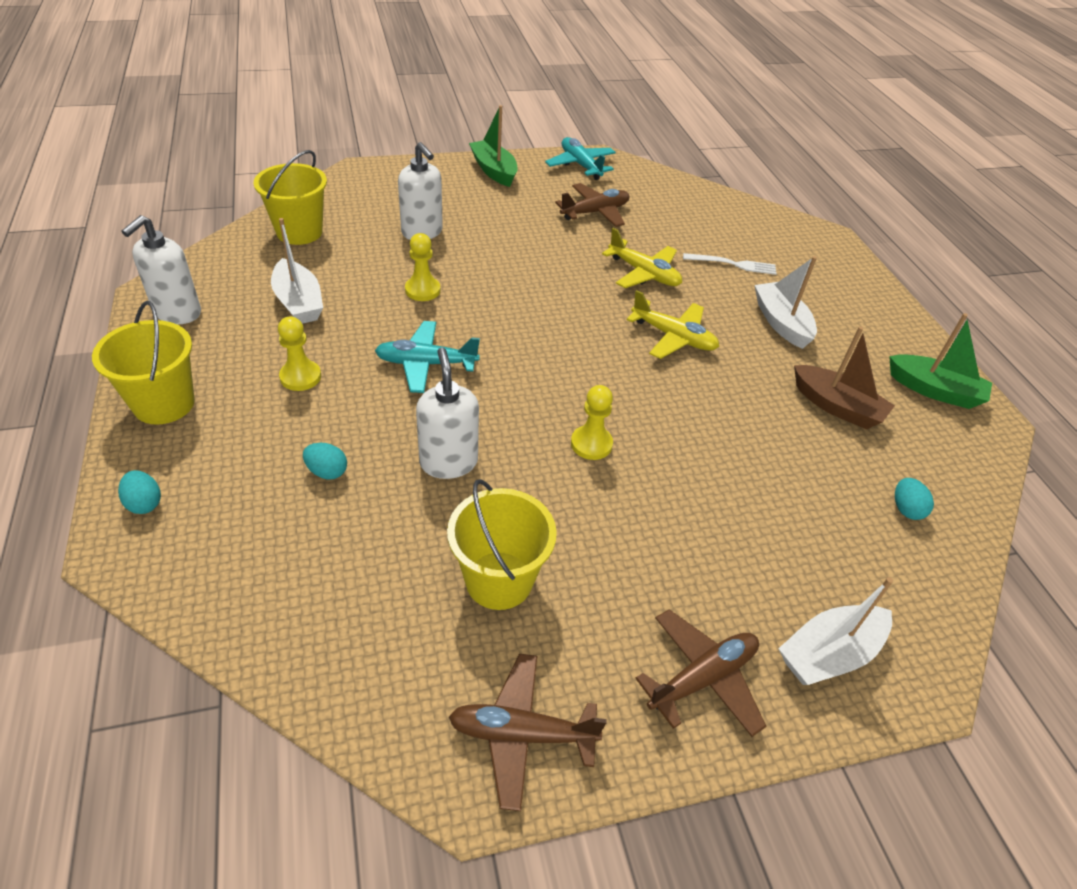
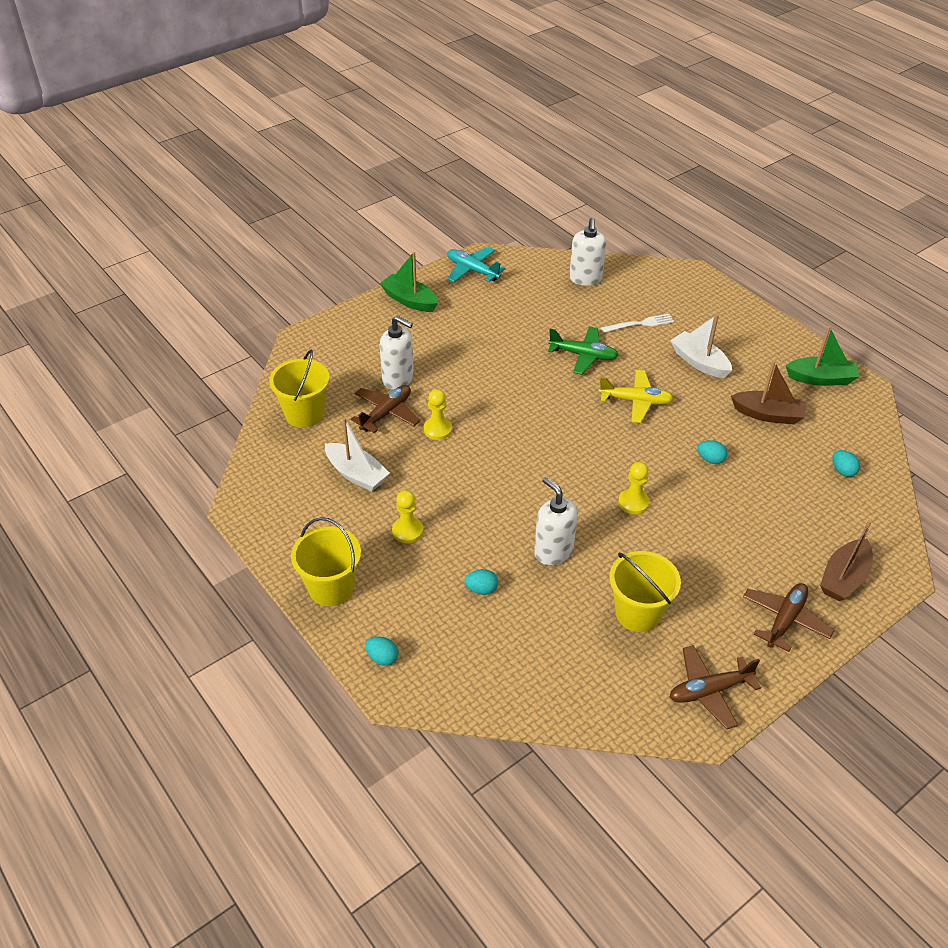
camera: 20 degrees left, 0 degrees up
(177, 313) = (275, 517): white soap dispenser -> white soap dispenser (585, 279)
(426, 364) = (485, 487): turquoise plane -> none
(595, 212) = (513, 313): brown plane -> brown plane (386, 413)
(643, 273) = (583, 355): yellow plane -> green plane
(726, 431) = (710, 459): none -> turquoise egg
(829, 654) = (843, 578): white boat -> brown boat

